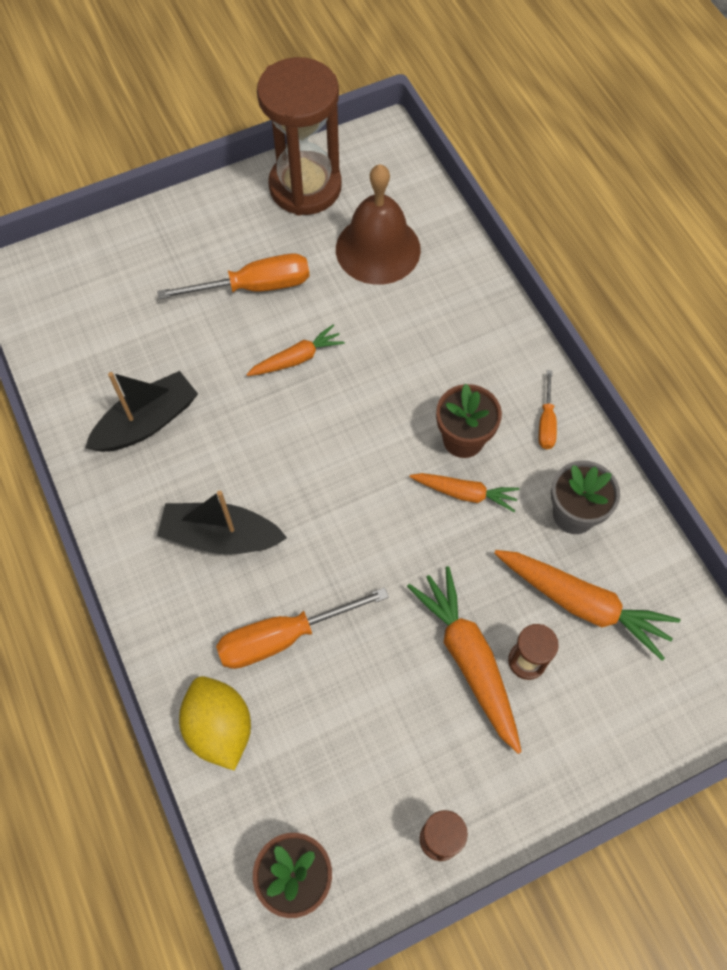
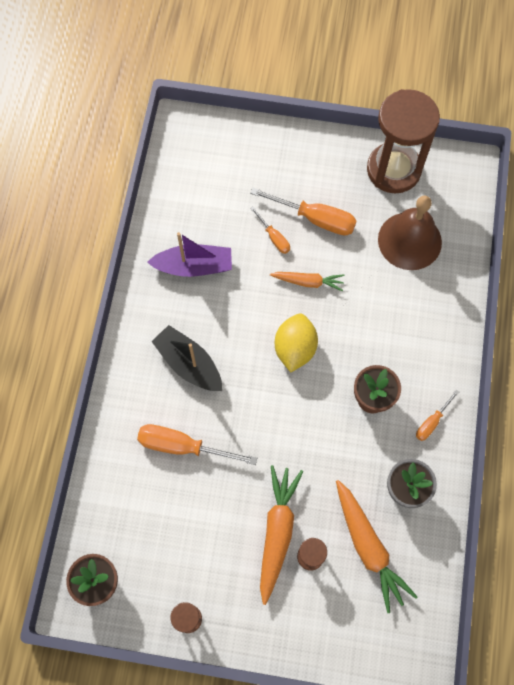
camera: 35 degrees right, 5 degrees up
(147, 422) = (194, 266): black boat -> purple boat
(219, 728) = (114, 473): yellow lemon -> yellow lemon (295, 348)
(221, 334) = (274, 237): none -> orange screwdriver
(465, 493) = (348, 433): orange carrot -> none

